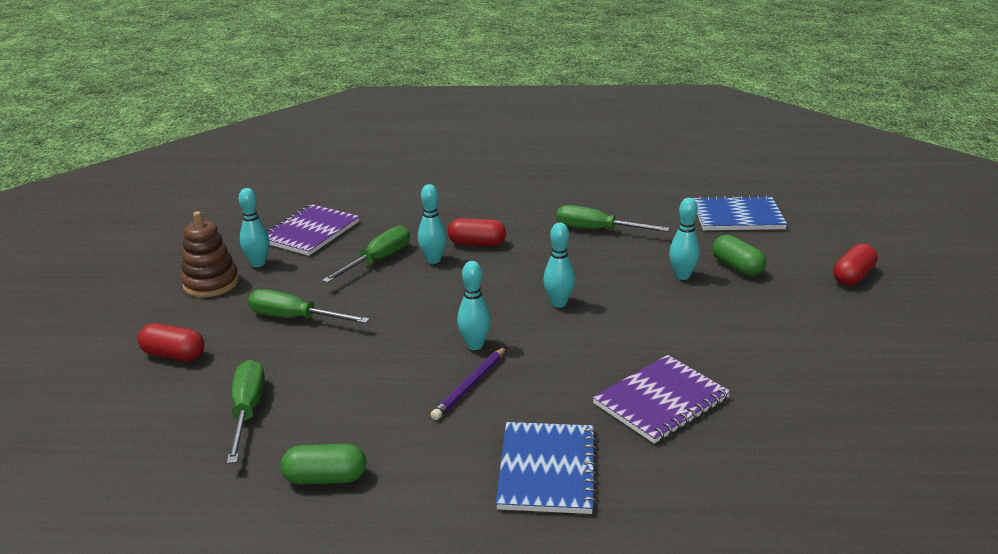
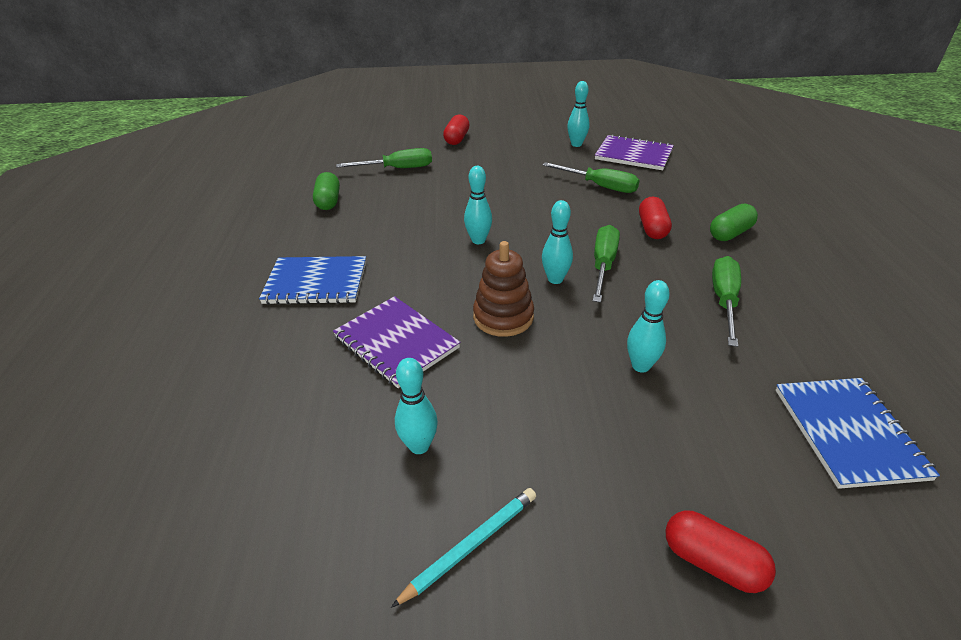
camera: 85 degrees right, 10 degrees up
(211, 283) = (543, 134): brown stacking toy -> brown stacking toy (503, 317)
(295, 318) = (505, 167): green screwdriver -> green screwdriver (603, 265)
(433, 260) = (611, 210): turquoise bowling pin -> turquoise bowling pin (419, 446)
(470, 385) = (423, 243): purple pencil -> none
(737, 267) = (684, 419): green capsule -> green capsule (730, 233)
(877, 362) = (471, 545): none -> turquoise pencil

